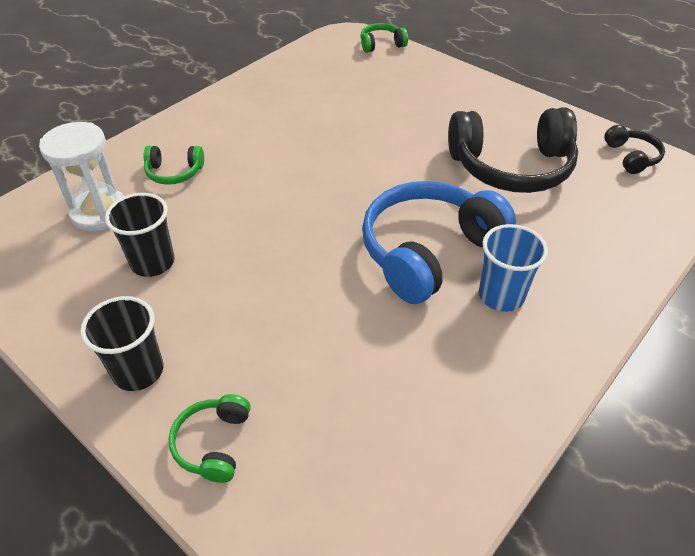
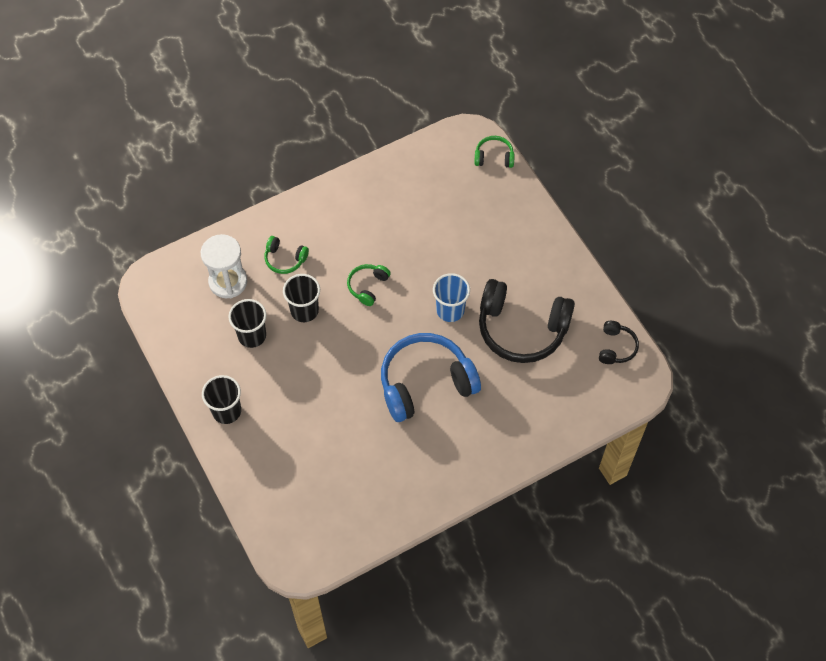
camera: 20 degrees right, 15 degrees up
(213, 443) = (255, 467): green headphones -> green headphones (367, 286)
(221, 216) = (304, 310): none -> black cup
(501, 296) = (453, 431): blue cup -> blue cup (450, 310)

